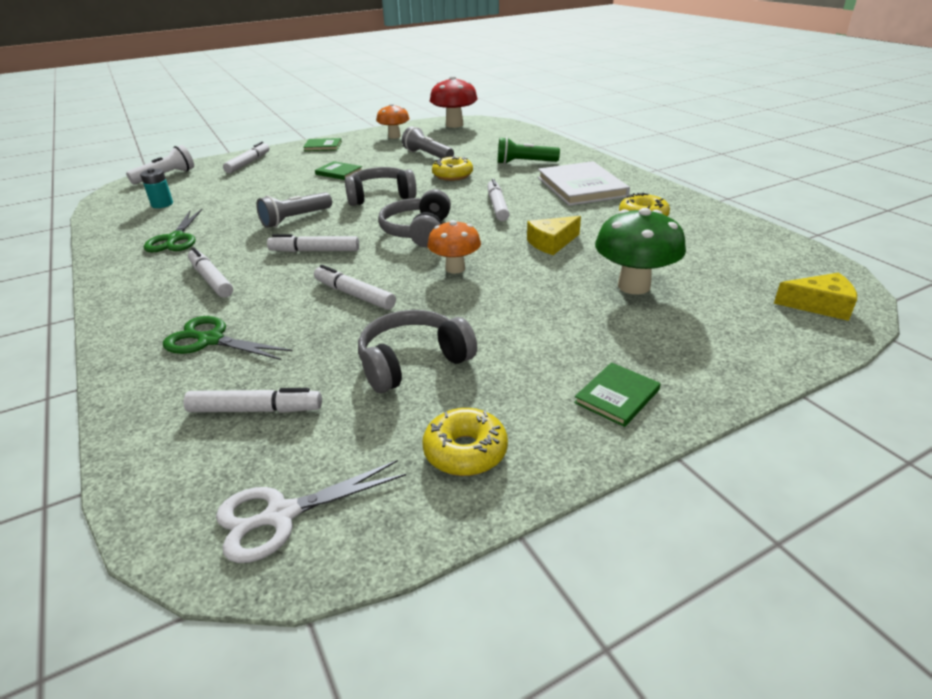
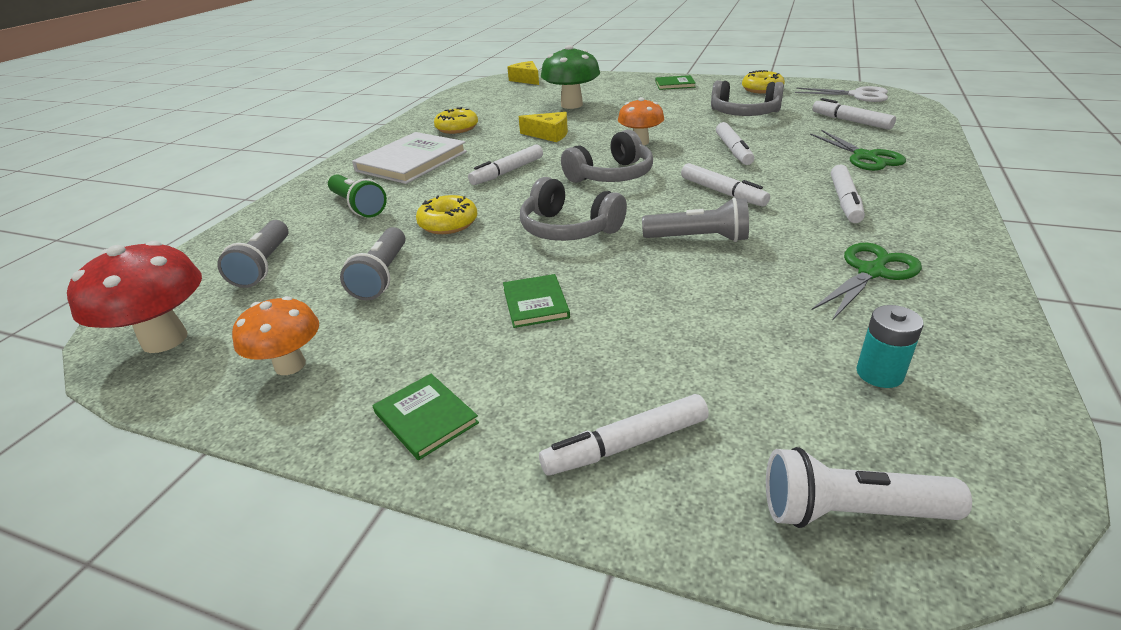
camera: 130 degrees left, 0 degrees up
(488, 140) = (264, 265): none -> grey flashlight

